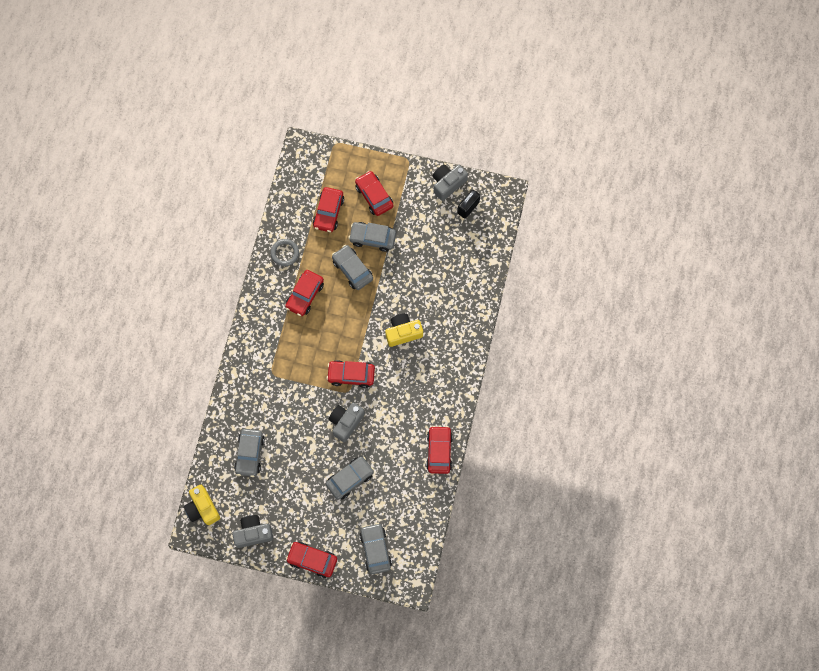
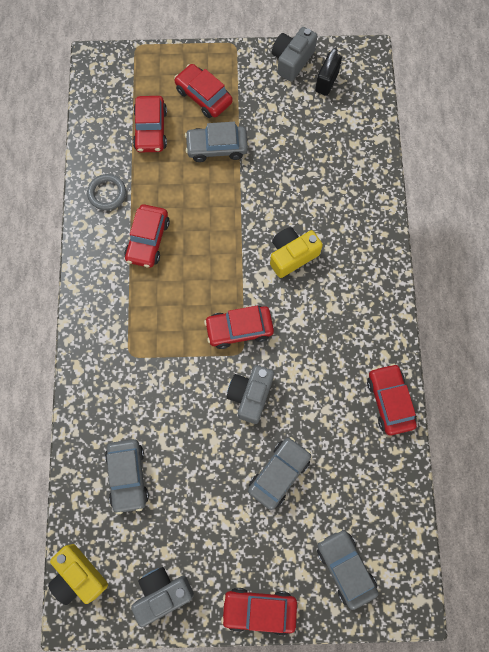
camera: 15 degrees left, 0 degrees up
(352, 269) = (202, 192): grey car -> none

